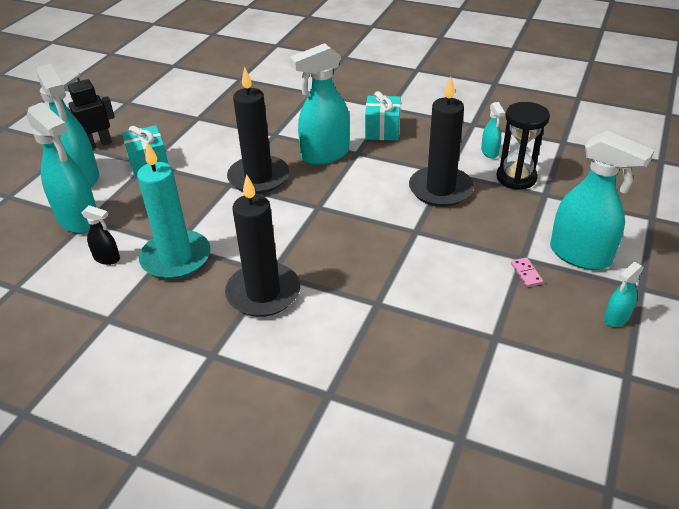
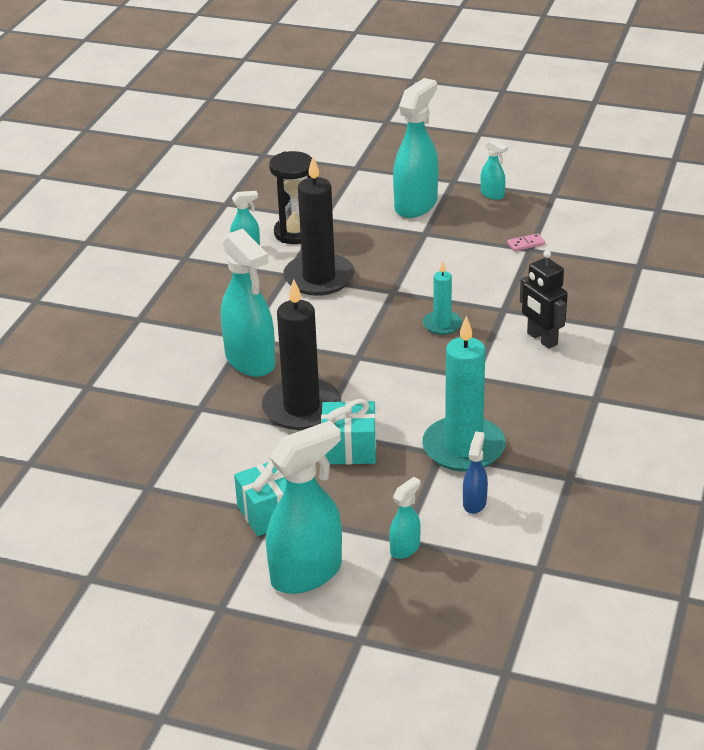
camera: 95 degrees left, 5 degrees down
(78, 220) = (405, 548): turquoise spray bottle -> turquoise spray bottle, size x0.47
(98, 144) = (219, 579): black robot -> black robot (541, 339)
(107, 258) = (474, 503): black spray bottle -> blue spray bottle
(263, 293) = (505, 378): black candle -> none
(357, 258) = (442, 324): none -> turquoise candle
(382, 130) = (194, 321): turquoise gift -> turquoise gift (349, 448)
(526, 273) = (446, 232): pink domino -> pink domino (526, 244)

